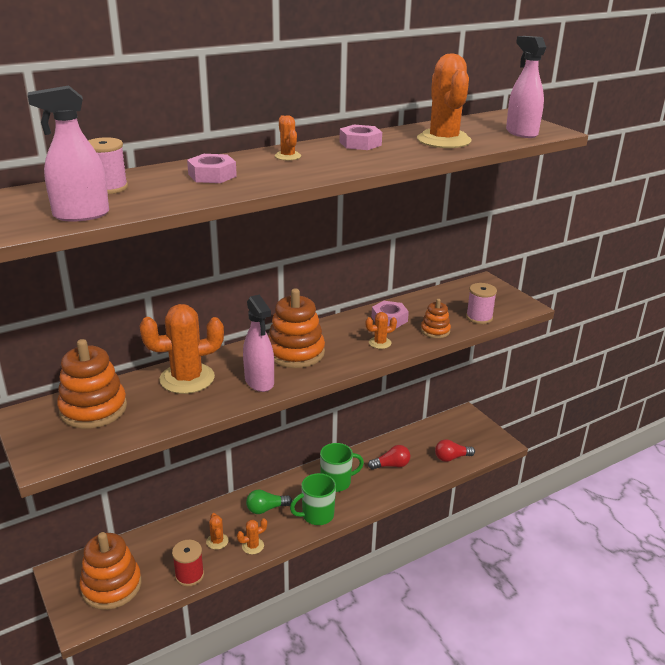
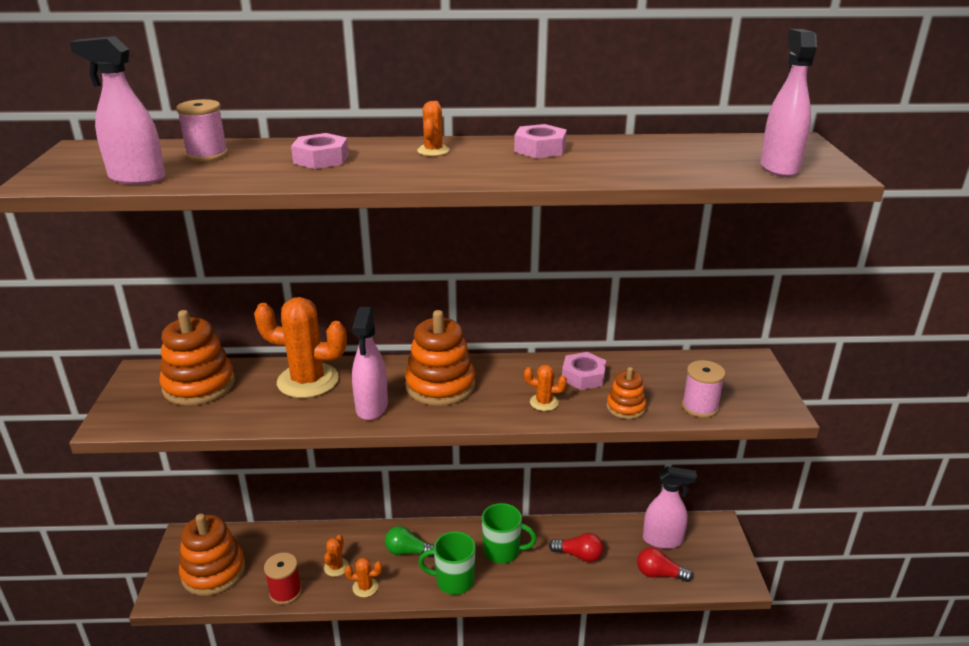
camera: 30 degrees right, 0 degrees up
(438, 435) = (663, 540): none -> pink spray bottle
(444, 140) = (652, 161): orange cactus -> none

